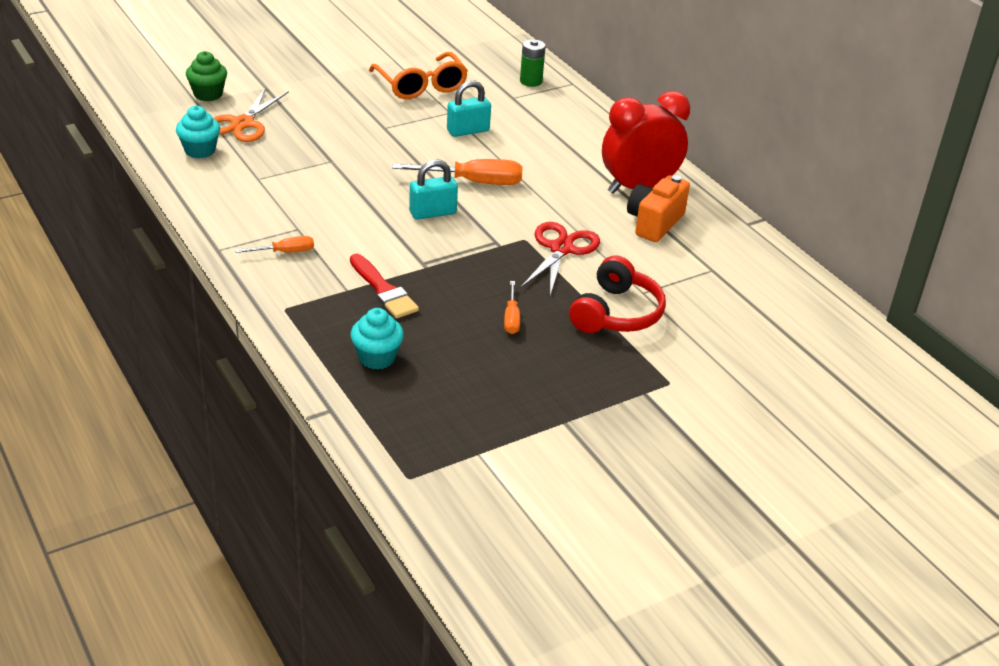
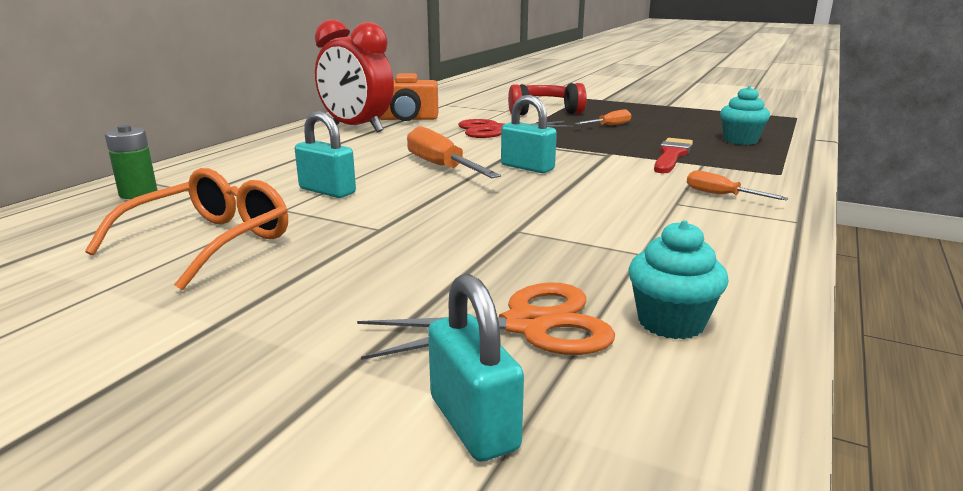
camera: 120 degrees left, 15 degrees down
(208, 94) = (473, 423): green cupcake -> turquoise padlock

